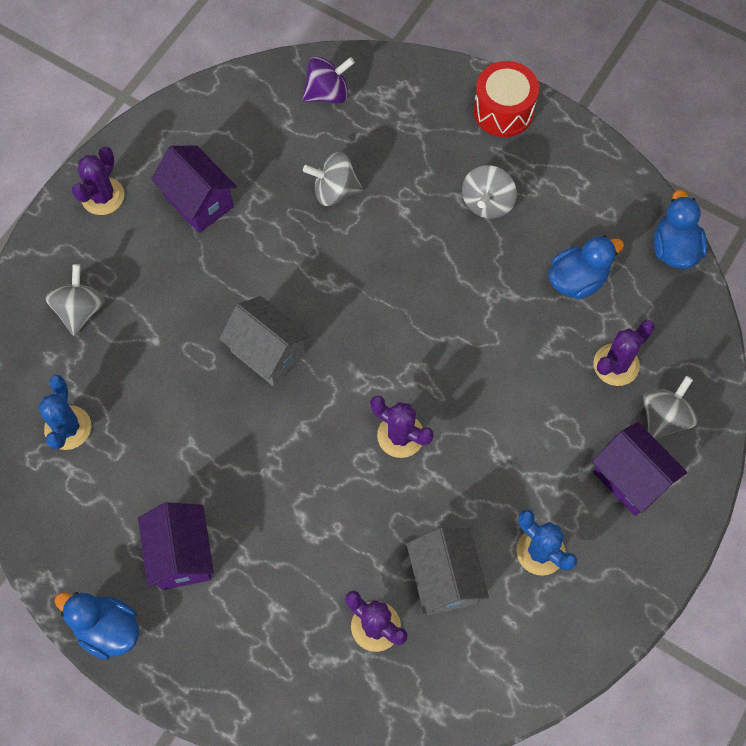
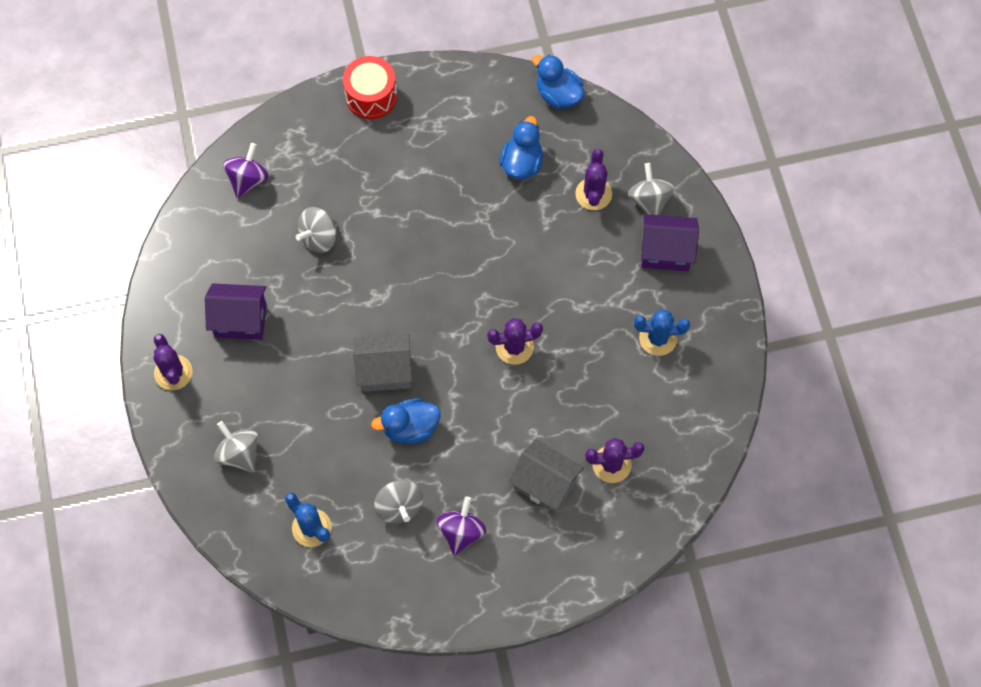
camera: 45 degrees left, 0 degrees up
(108, 629) = (464, 613): blue duck -> blue duck (410, 428)
(182, 555) = (461, 532): purple house -> purple spinning top
(445, 579) = (622, 403): grey house -> grey house (545, 484)
(487, 203) = (421, 163): grey spinning top -> grey spinning top (399, 507)

